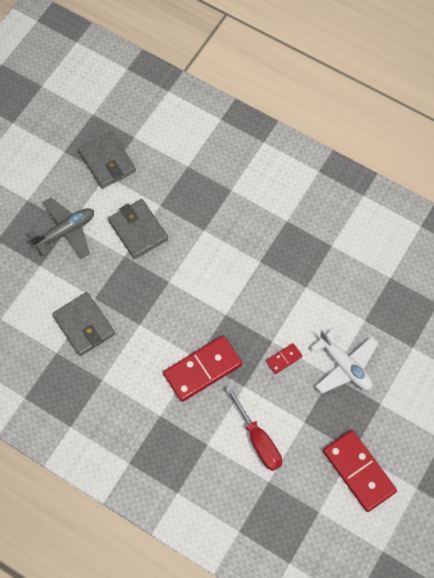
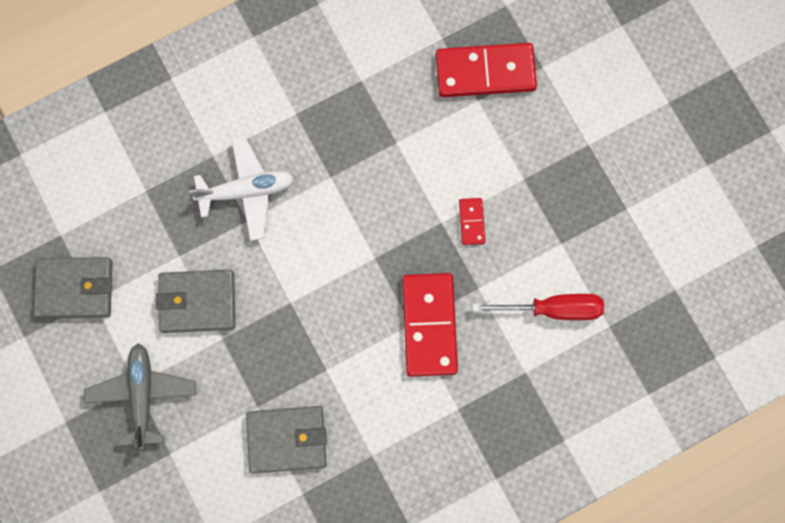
camera: 60 degrees left, 10 degrees up
(345, 366) = (520, 156): white plane -> white plane (246, 191)
(358, 471) = (653, 217): red domino -> red domino (485, 72)

